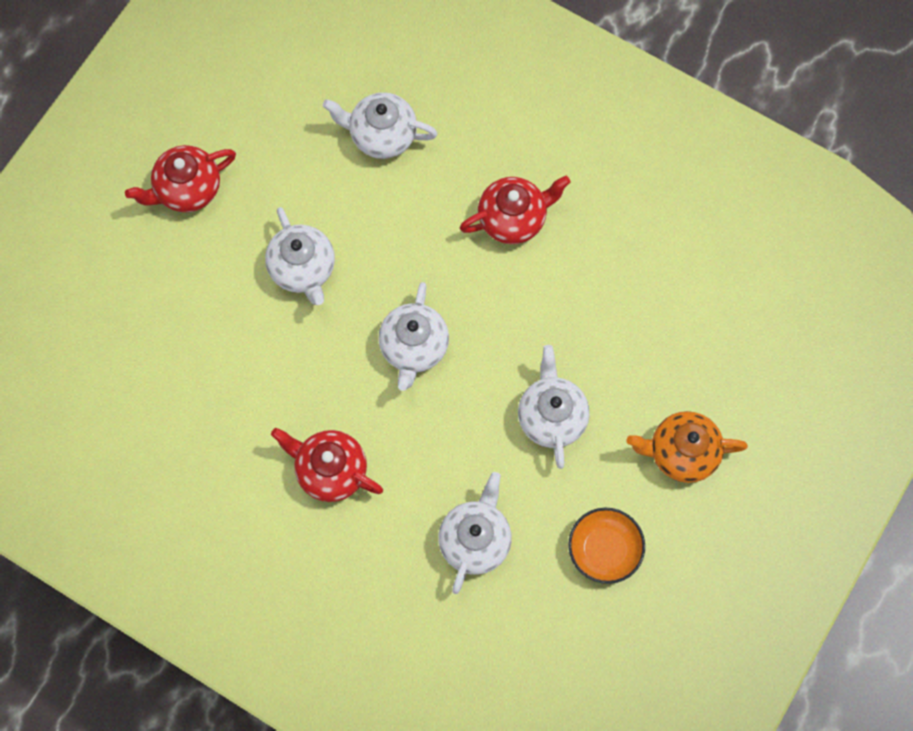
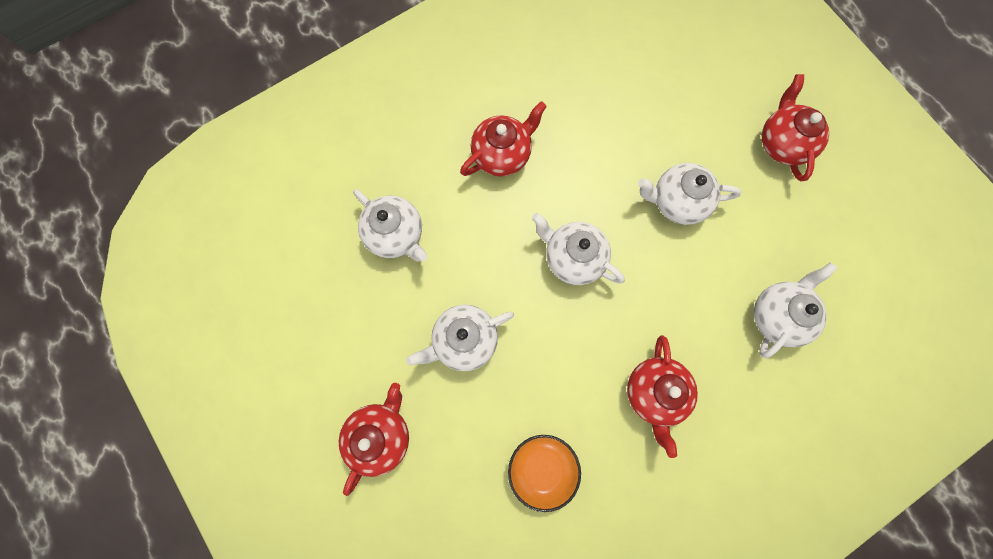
camera: 115 degrees right, 5 degrees up
(551, 416) = (464, 340): white teapot -> white teapot turned 135 degrees clockwise
(604, 549) = (337, 329): orange bowl -> orange bowl (542, 468)
(681, 453) = (380, 434): orange teapot -> red teapot

